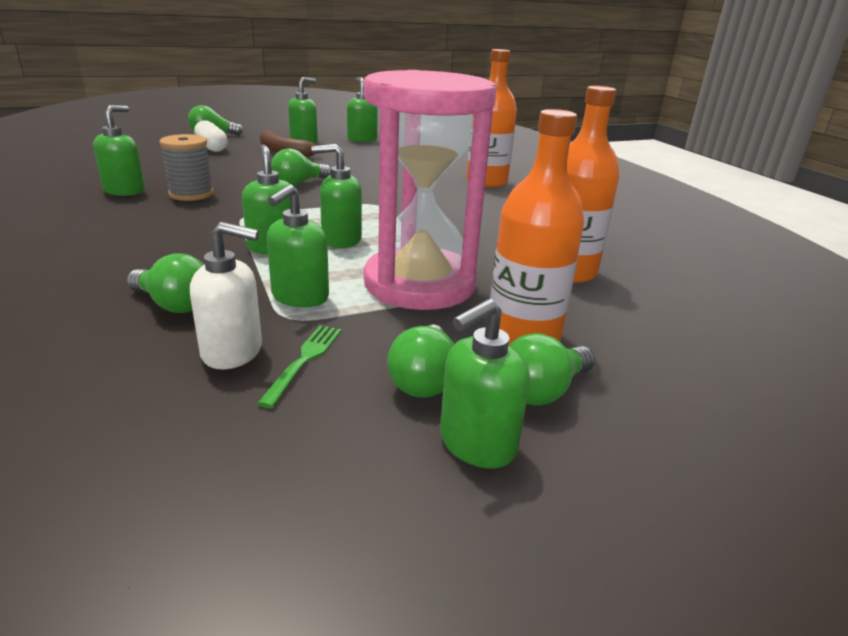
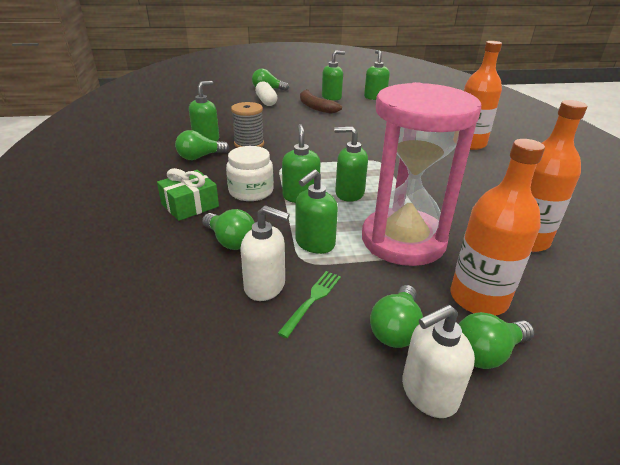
camera: 15 degrees right, 5 degrees up
(105, 268) = (190, 205): none -> green gift
(200, 246) = (251, 191): none -> white jar
(299, 183) = (324, 138): green light bulb -> green light bulb (200, 157)
(476, 443) = (428, 393): green soap dispenser -> white soap dispenser

